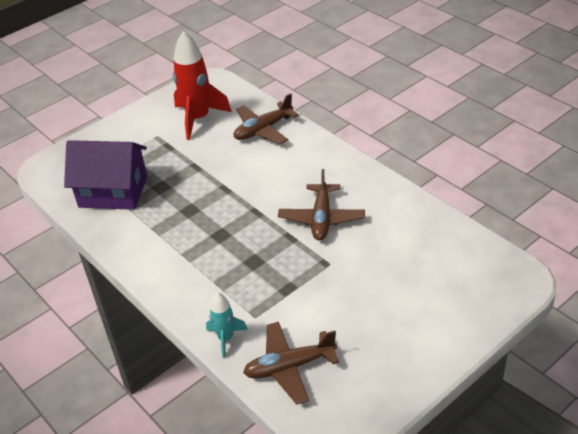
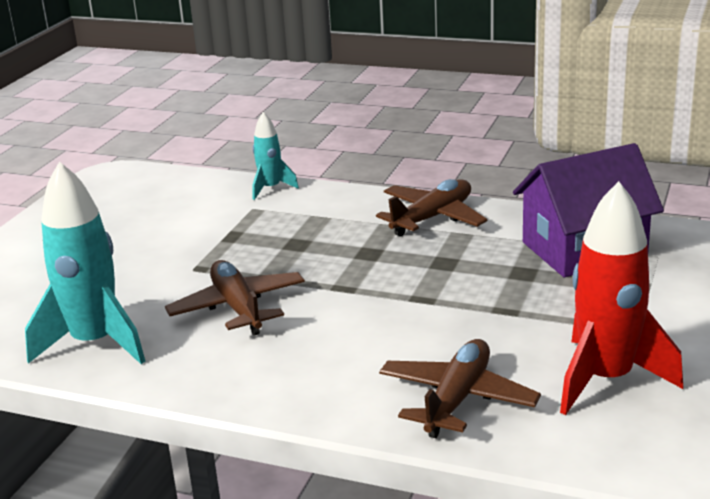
camera: 150 degrees right, 15 degrees down
(289, 367) = (185, 191): brown plane -> brown plane (432, 218)
(410, 221) = (95, 343): none -> turquoise rocket

